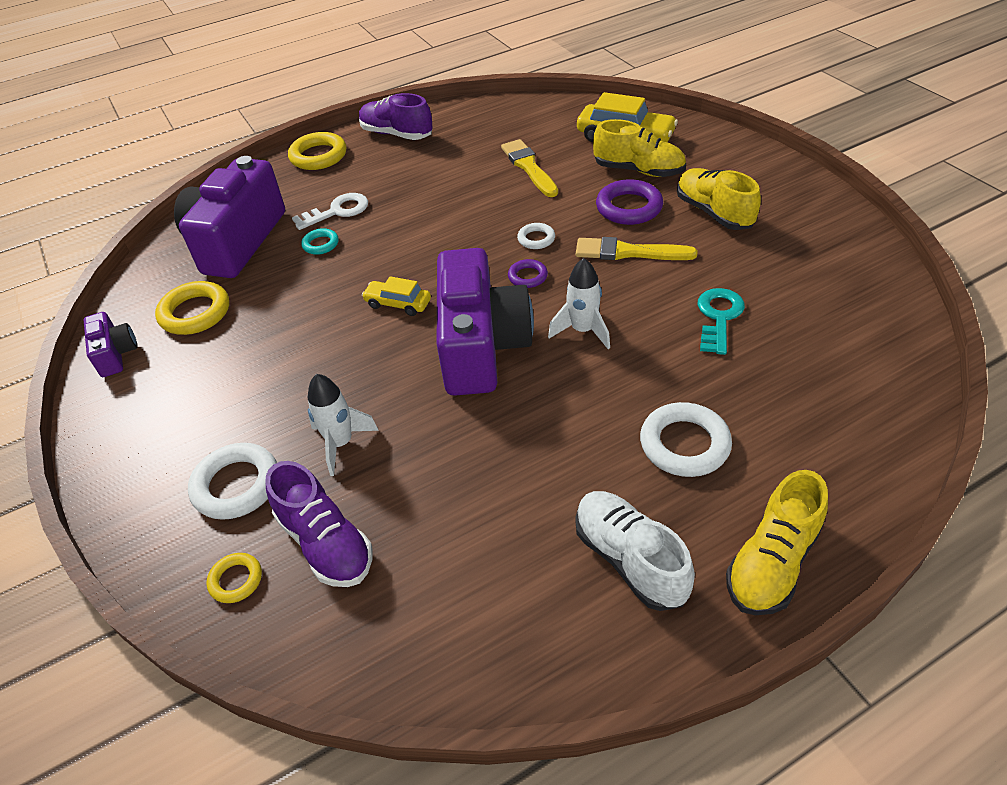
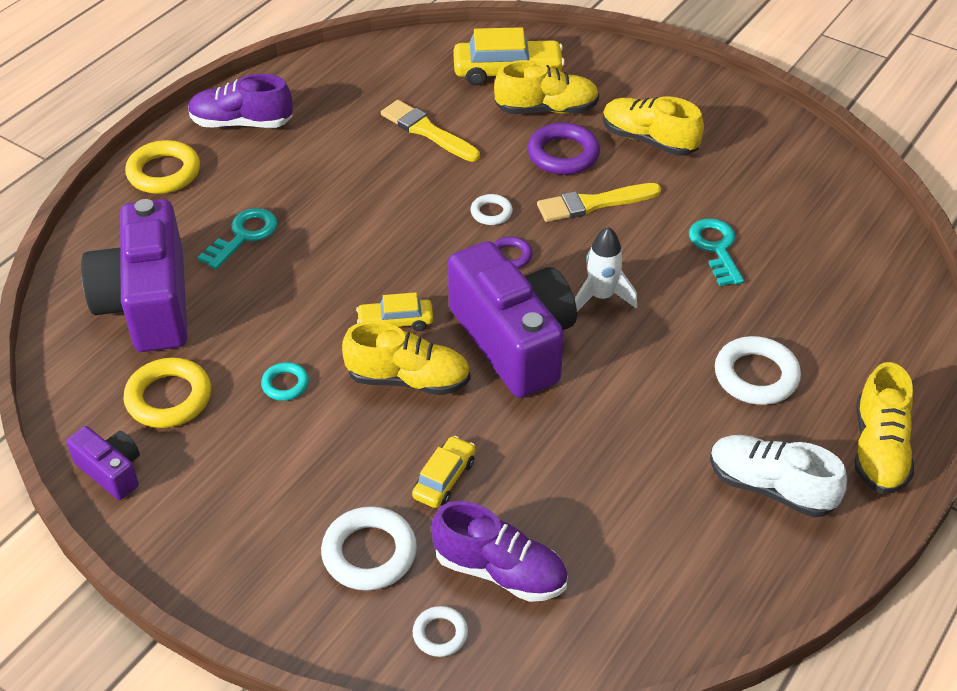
camera: 30 degrees left, 0 degrees up
(236, 580) = (440, 634): yellow ring -> white ring
(321, 244) = (255, 280): turquoise ring -> turquoise ring (285, 384)
(337, 211) = (243, 236): white key -> turquoise key
(341, 443) = (444, 479): white rocket -> yellow car
(374, 352) = (408, 379): none -> yellow shoe

